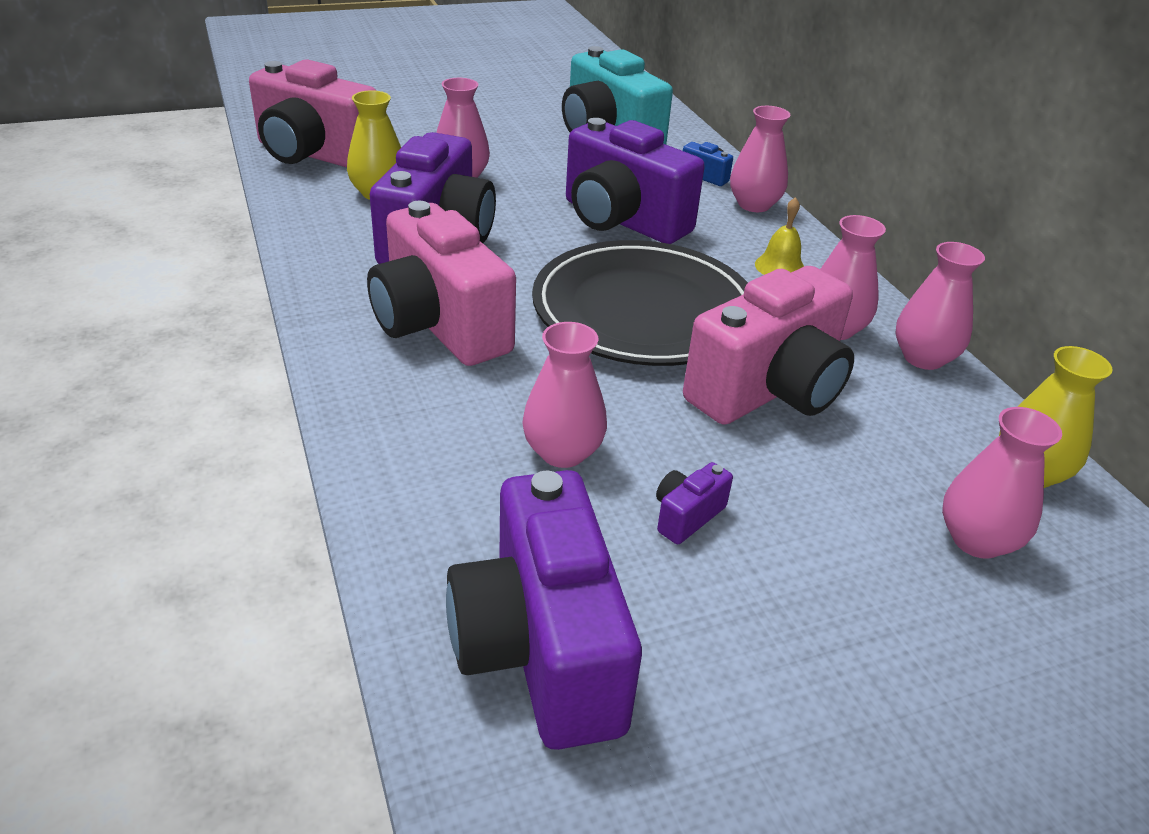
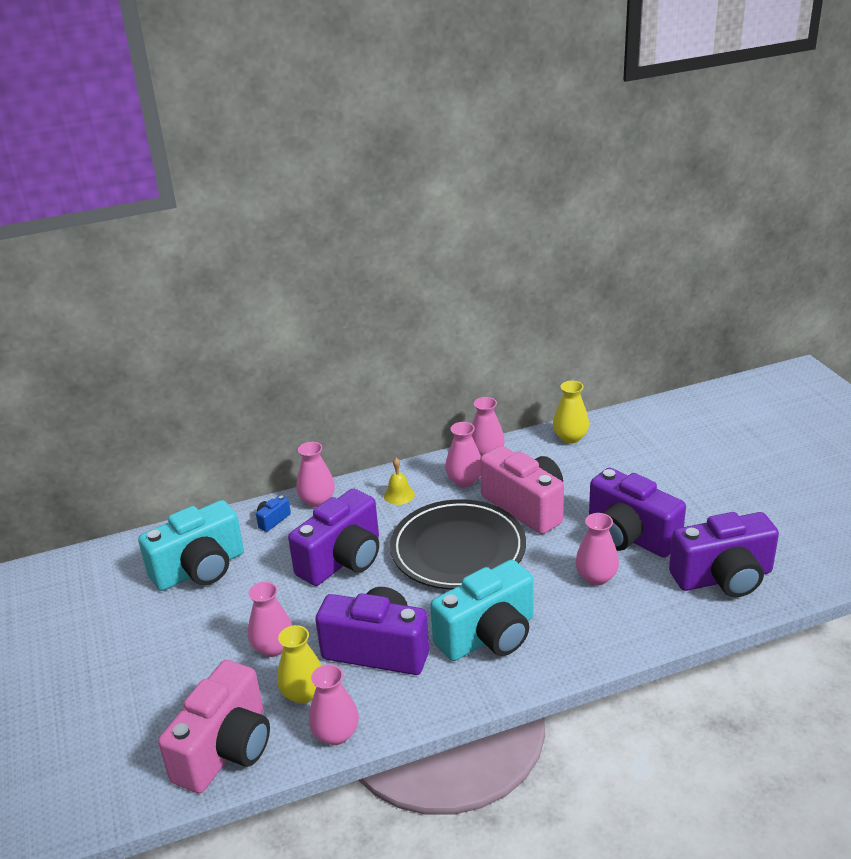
camera: 85 degrees left, 5 degrees down
(439, 325) = (488, 636): pink camera -> turquoise camera
(687, 516) = (630, 536): purple camera -> purple camera, size x2.49
(977, 540) = (618, 458): pink vase -> pink vase (336, 734)

